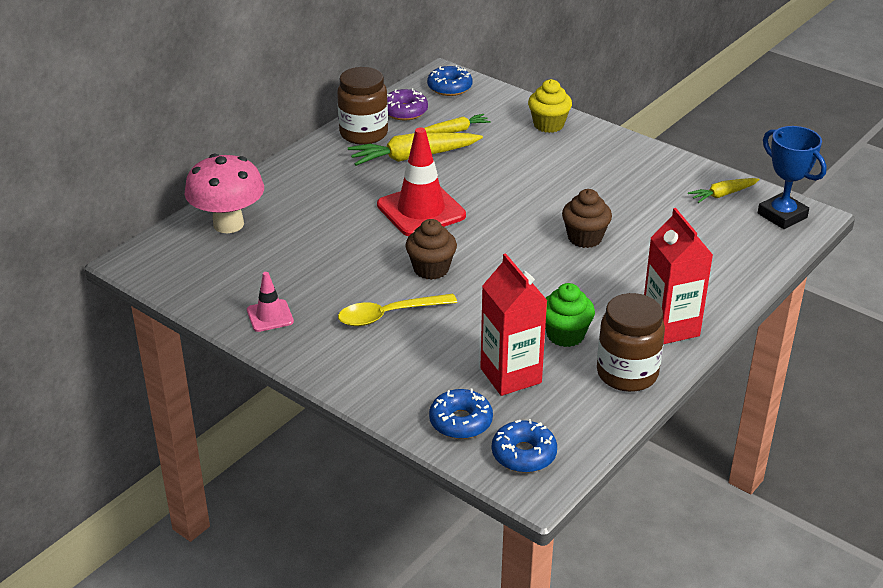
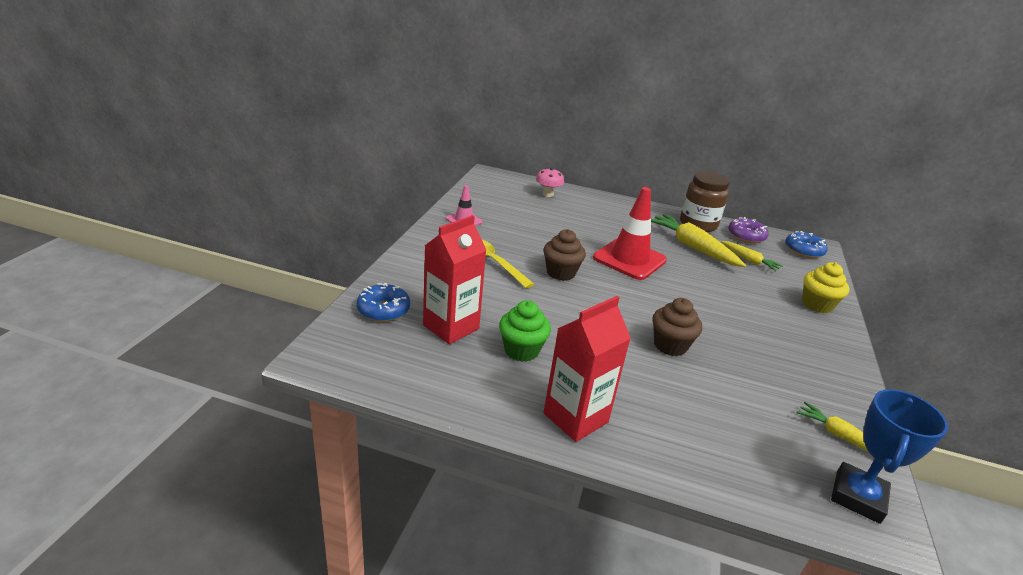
camera: 65 degrees right, 5 degrees down
(228, 224) = (548, 194): pink mushroom -> pink mushroom, size x0.53
(523, 454) = (353, 346): blue donut -> none
(627, 374) = (487, 395): brown jar -> none

